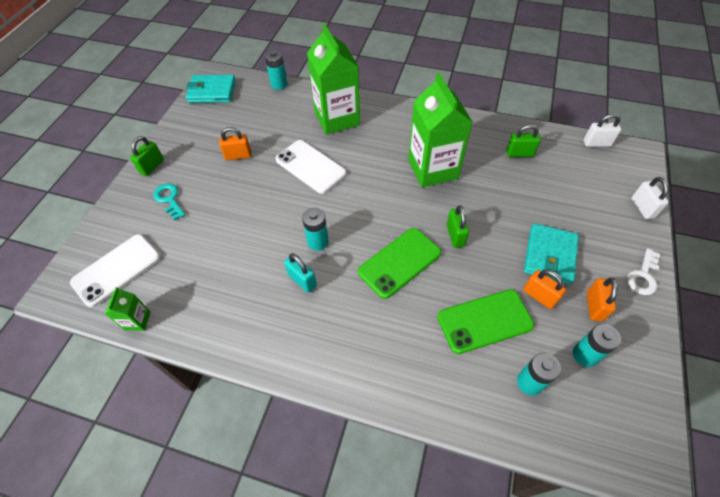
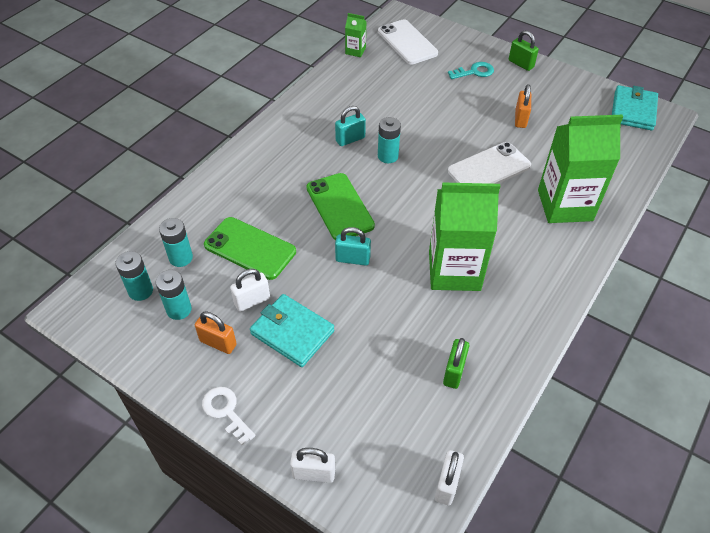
camera: 105 degrees right, 5 degrees down
(279, 84) = (640, 166): turquoise battery -> turquoise battery (140, 291)
(455, 235) = (352, 259): green padlock -> turquoise padlock
(484, 321) = (250, 248): green phone -> green phone turned 60 degrees counterclockwise
(539, 296) = (252, 301): orange padlock -> white padlock

